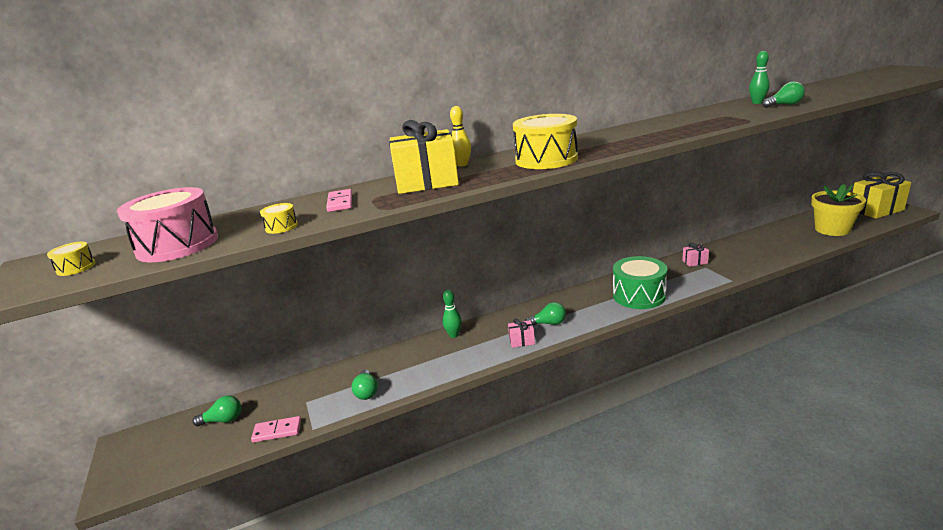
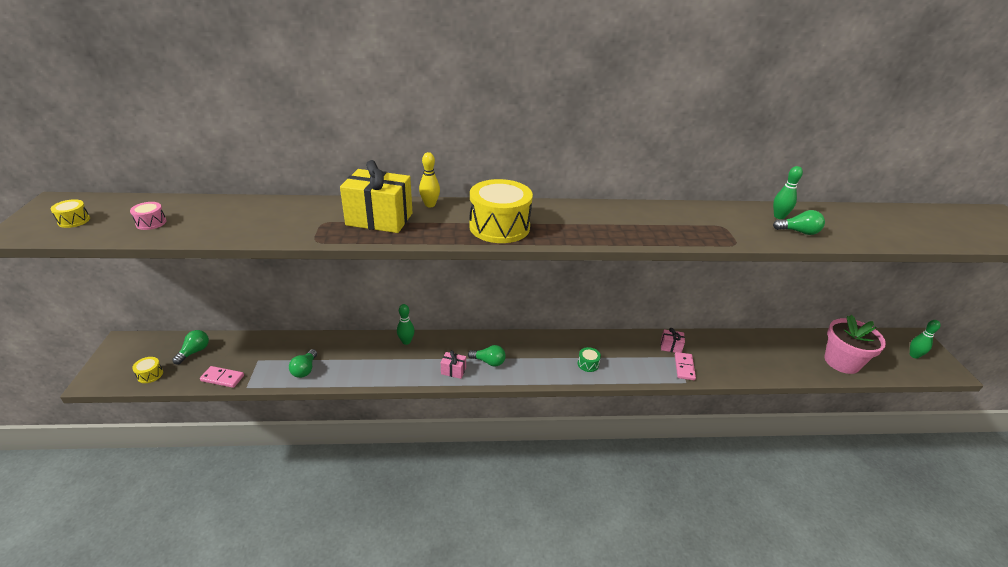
camera: 15 degrees right, 10 degrees up
(177, 245) = (151, 223): pink drum -> pink drum, size x0.43
(223, 420) = (194, 352): green light bulb -> green light bulb turned 75 degrees counterclockwise
(281, 227) = (231, 232): yellow drum -> yellow drum (150, 374)
(340, 203) = (296, 218): pink domino -> pink domino (684, 367)
(639, 295) = (588, 364): green drum -> green drum, size x0.43
(832, 229) = (842, 362): yellow flower pot -> pink flower pot
(876, 210) = (914, 355): yellow gift -> green bowling pin

